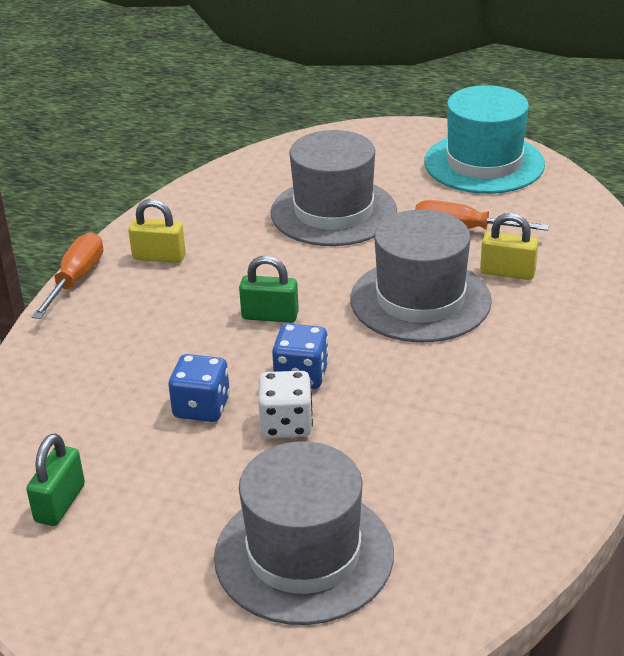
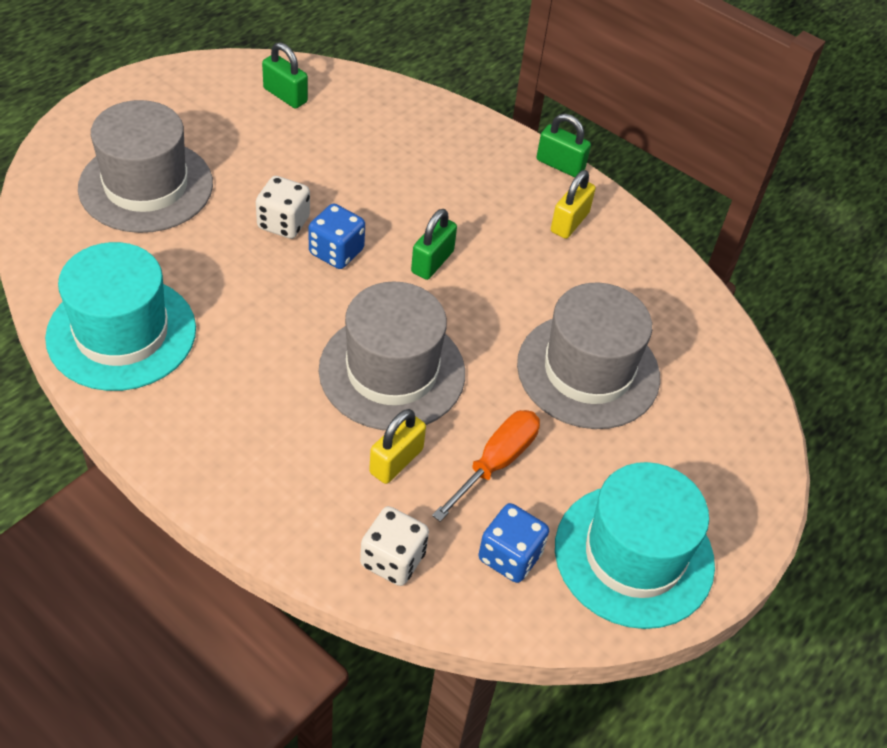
camera: 105 degrees right, 15 degrees up
(76, 280) = (560, 165): orange screwdriver -> green padlock
(201, 407) = (337, 185): blue dice -> blue dice (510, 556)
(526, 474) = (121, 333): none -> turquoise hat
(592, 250) = (393, 559): none -> white dice

